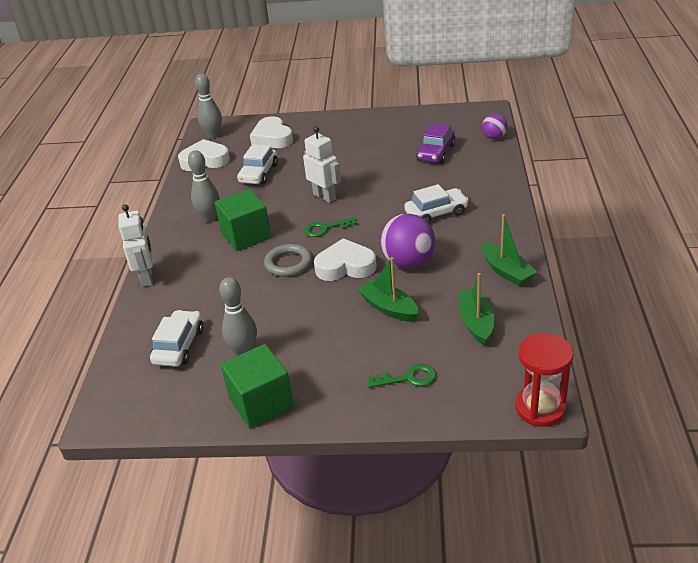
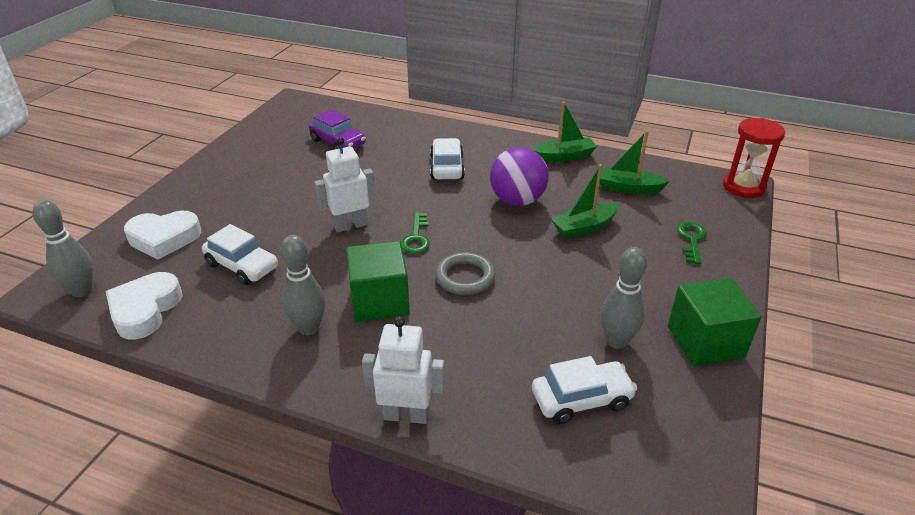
camera: 75 degrees left, 0 degrees up
(179, 346) = (581, 399): white car -> white car turned 135 degrees clockwise
(345, 266) = (498, 239): white heart -> none
(494, 137) = (346, 109): purple ball -> none

